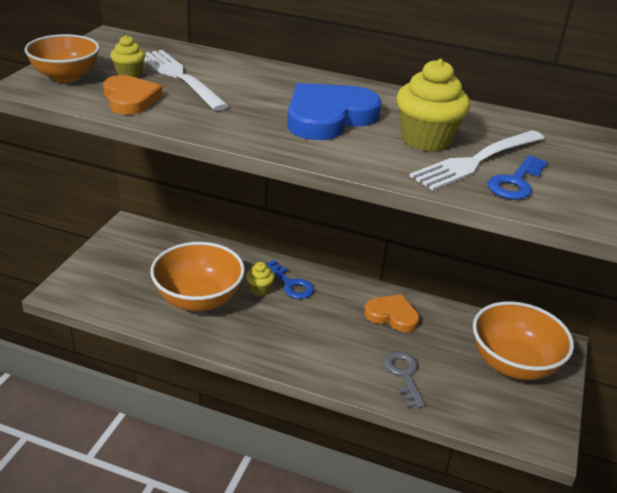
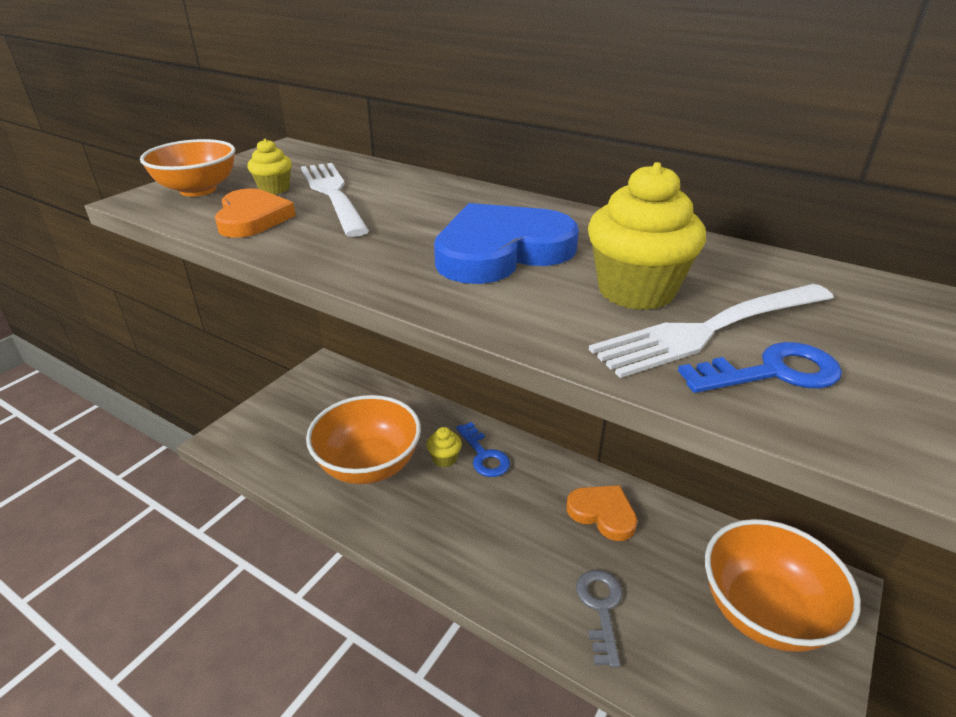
camera: 15 degrees right, 0 degrees up
(515, 182) = (772, 372): blue key -> blue key turned 150 degrees counterclockwise

